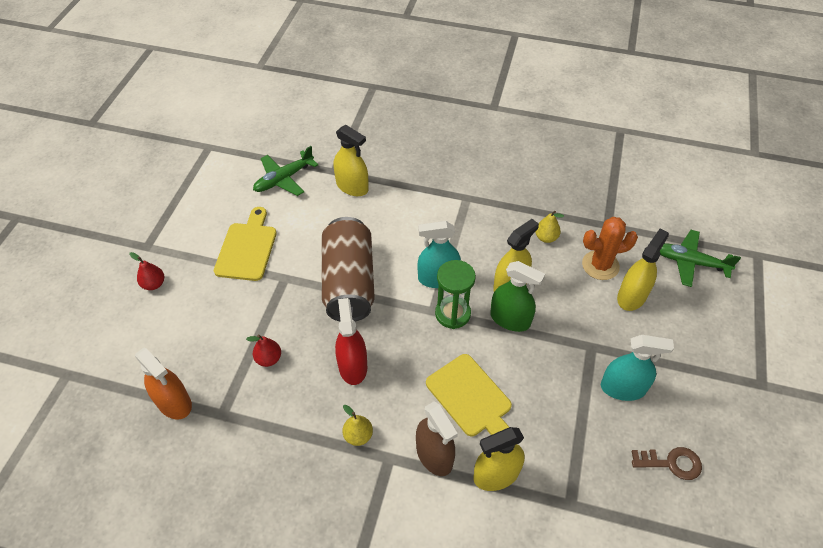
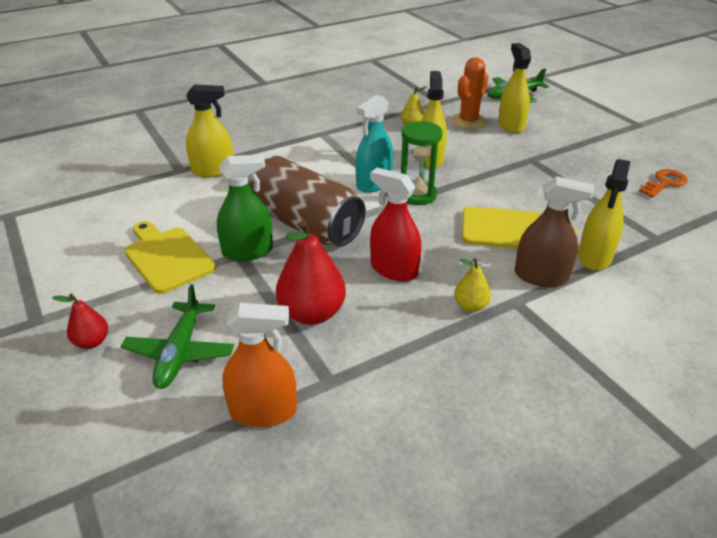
camera: 45 degrees left, 15 degrees down
(269, 359) = (312, 313): red pear -> red pear, size x1.88
(284, 179) = (134, 197): green plane -> green plane (180, 352)
(510, 319) = (460, 175): green spray bottle -> green spray bottle (248, 251)
(622, 388) = (581, 167): turquoise spray bottle -> none
(671, 463) = (664, 183): brown key -> orange key

